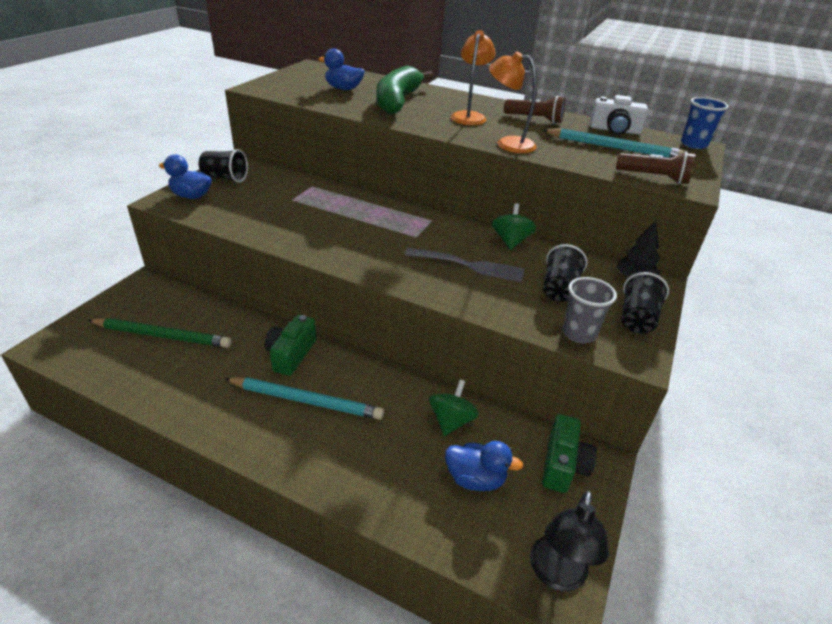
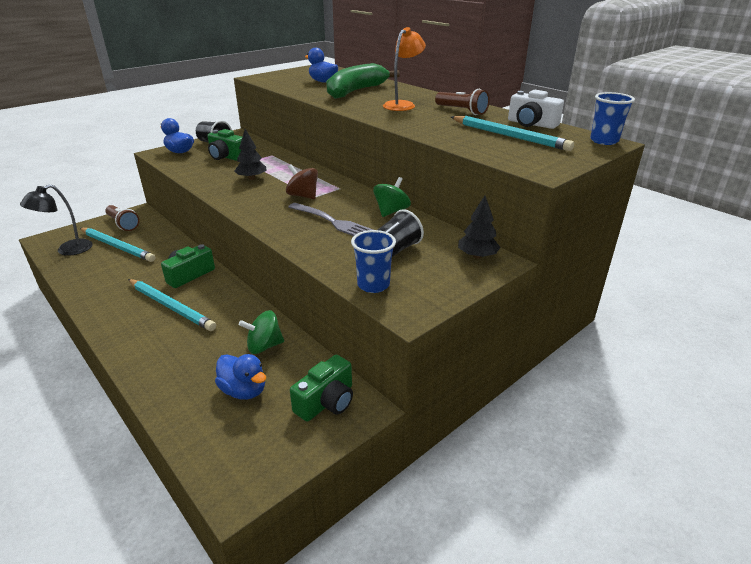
camera: 25 degrees right, 5 degrees down
(162, 336) = (117, 246): green pencil -> turquoise pencil
(261, 196) = (227, 157): none -> green camera
(322, 222) = (252, 178): none -> black tree
(403, 237) = (303, 196): none -> brown spinning top
(451, 421) = (264, 346): green spinning top -> green spinning top turned 150 degrees counterclockwise
(507, 144) = (408, 125): orange lamp -> none
(556, 575) = (242, 477): black lamp -> black lamp (68, 250)
(579, 333) = (373, 285): grey cup -> blue cup
(637, 318) = (443, 285): black cup -> none
(654, 178) = (515, 160): brown flashlight -> brown flashlight (123, 224)

